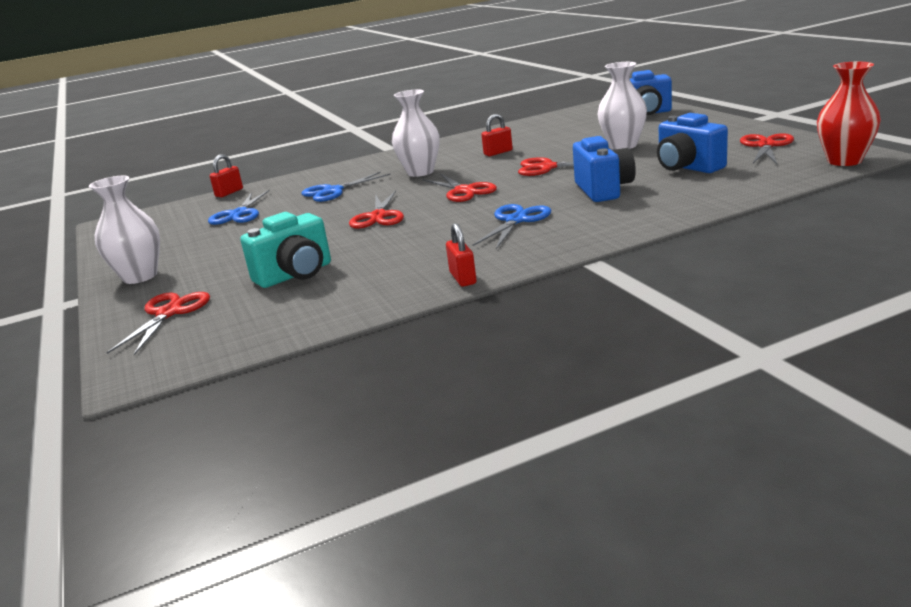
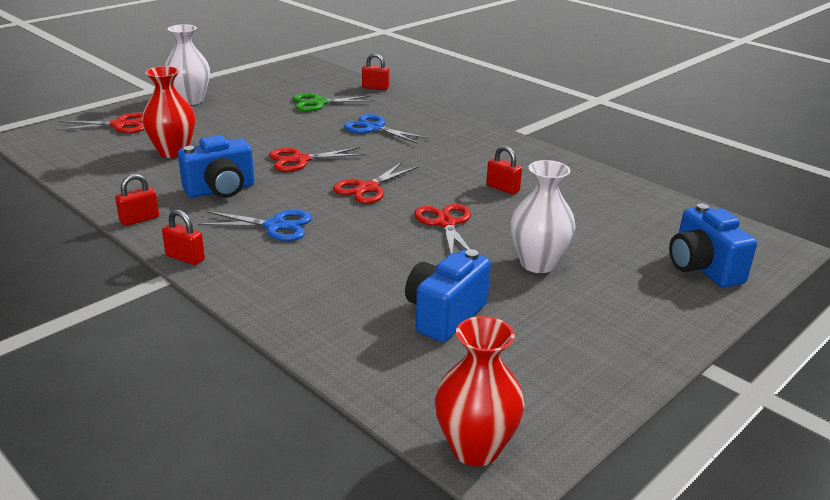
camera: 65 degrees right, 5 degrees up
(239, 214) = (319, 103): blue scissors -> green scissors
(295, 275) = (173, 152): turquoise camera -> red vase
(420, 172) = (431, 157): white vase -> none
(561, 251) = (185, 258): none -> red padlock
(603, 190) = (362, 264): blue camera -> blue camera (221, 190)
(766, 146) = (548, 376): red scissors -> none

